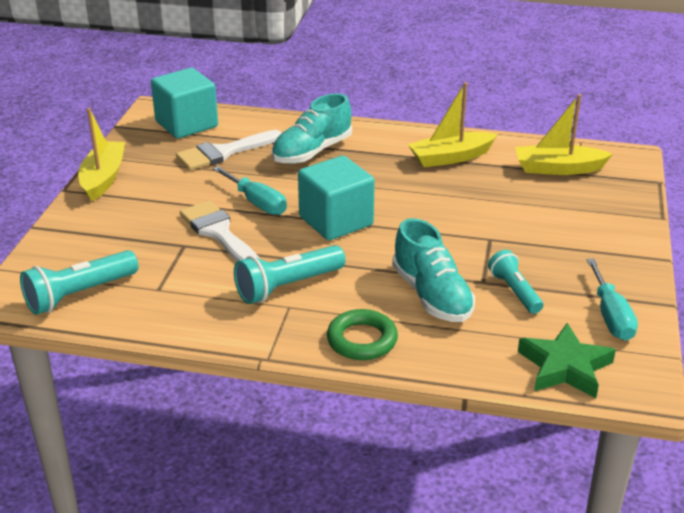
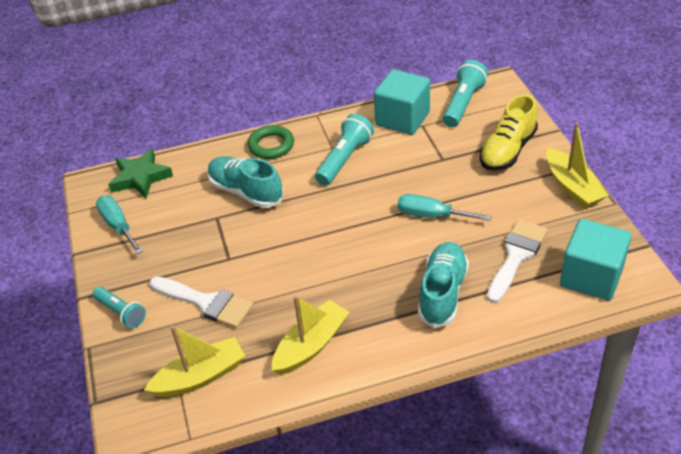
camera: 155 degrees right, 10 degrees up
(110, 227) = (507, 150): none -> yellow shoe
(218, 233) = (430, 178): white brush -> white brush (206, 302)
(336, 221) = (356, 224): turquoise cube -> turquoise cube (402, 119)
(514, 291) = (190, 218): turquoise flashlight -> turquoise flashlight (121, 313)

